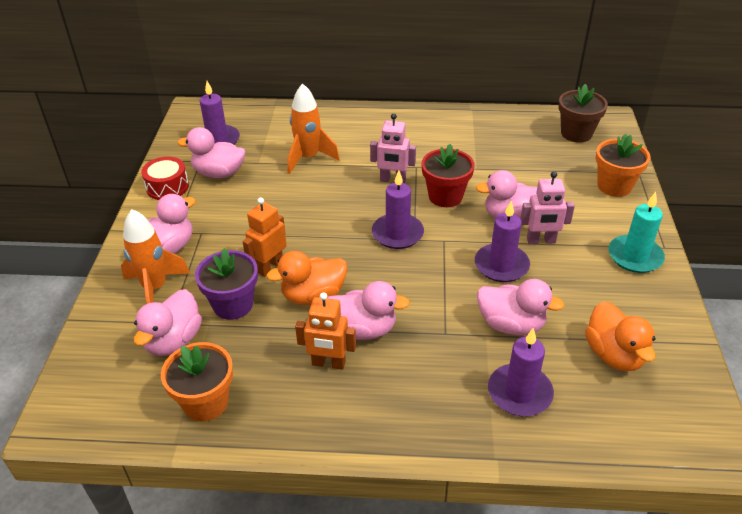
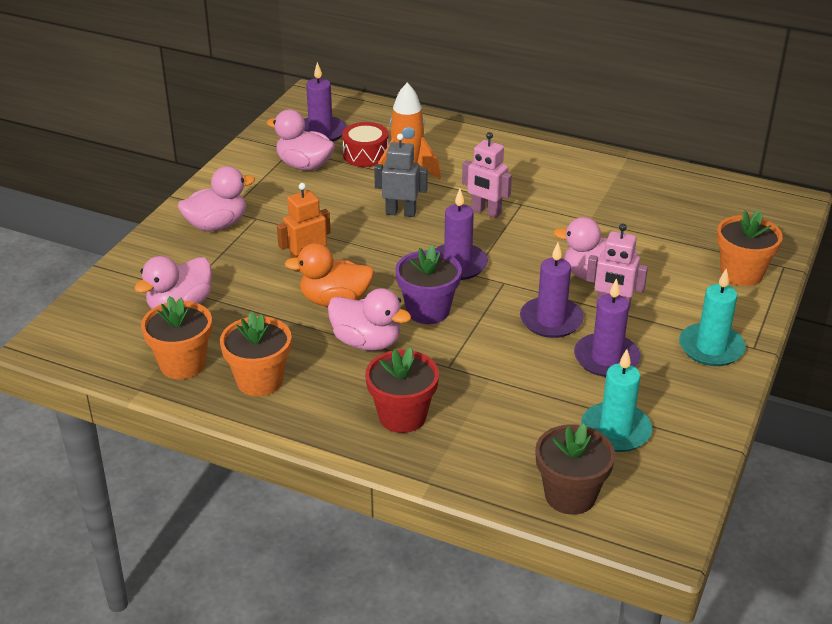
camera: 20 degrees right, 5 degrees down
(155, 288) = (186, 257): orange rocket -> none
(167, 187) = (245, 167): red drum -> red drum (365, 155)
(233, 305) = (252, 290): purple flower pot -> purple flower pot (428, 310)
(288, 398) = (260, 381): none -> orange flower pot
(324, 197) = (401, 213): none -> grey robot
(328, 363) = (315, 362): orange robot -> none
(445, 196) = (534, 240): red flower pot -> red flower pot (402, 416)
(511, 324) = (523, 376): pink duck -> none
(519, 393) = (490, 436): purple candle -> purple candle (606, 358)
(576, 133) = (737, 209): brown flower pot -> brown flower pot (570, 495)
(614, 354) = (615, 430): orange duck -> turquoise candle

